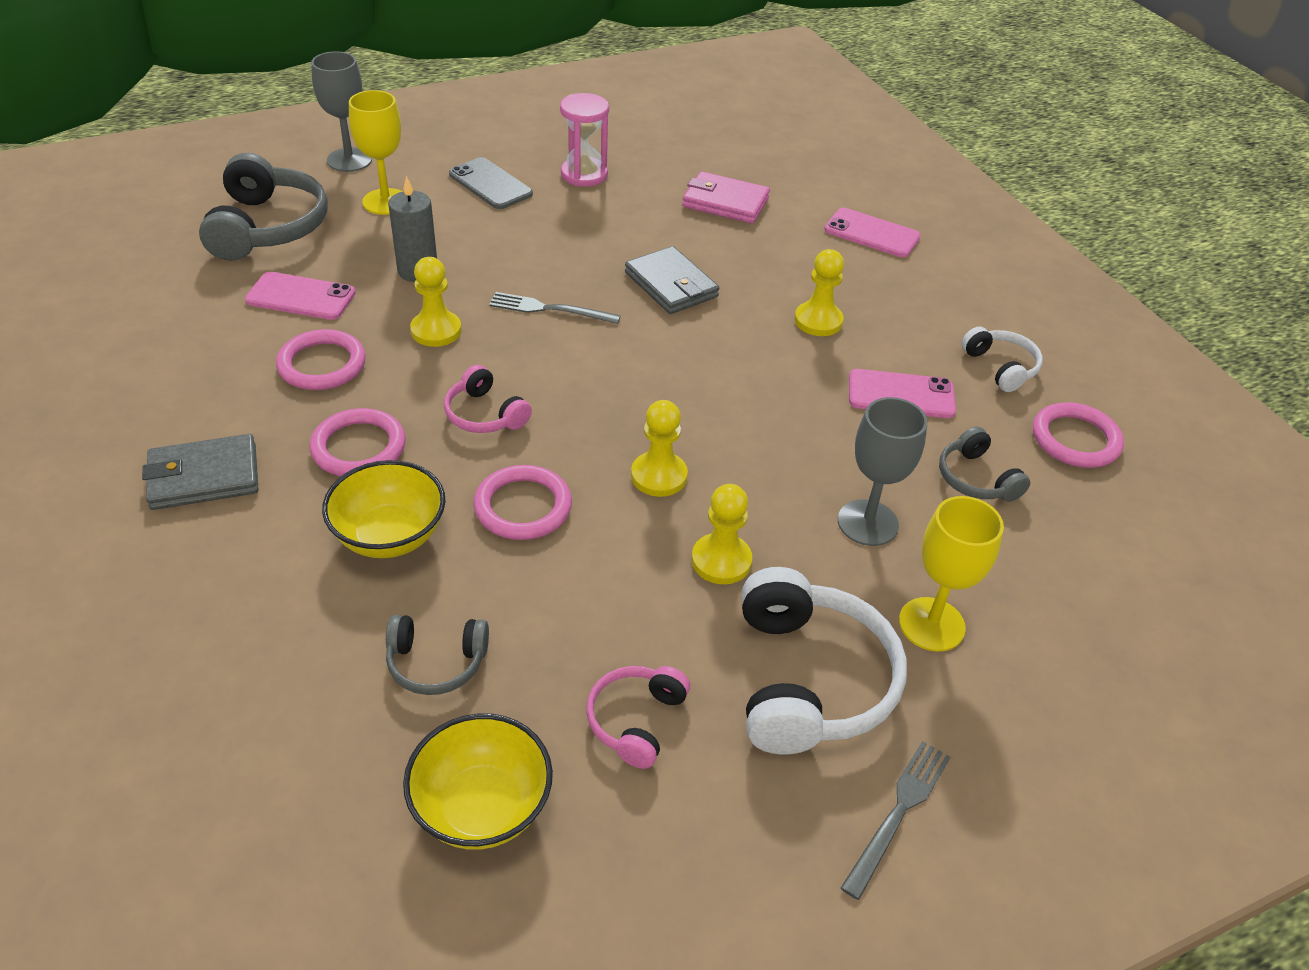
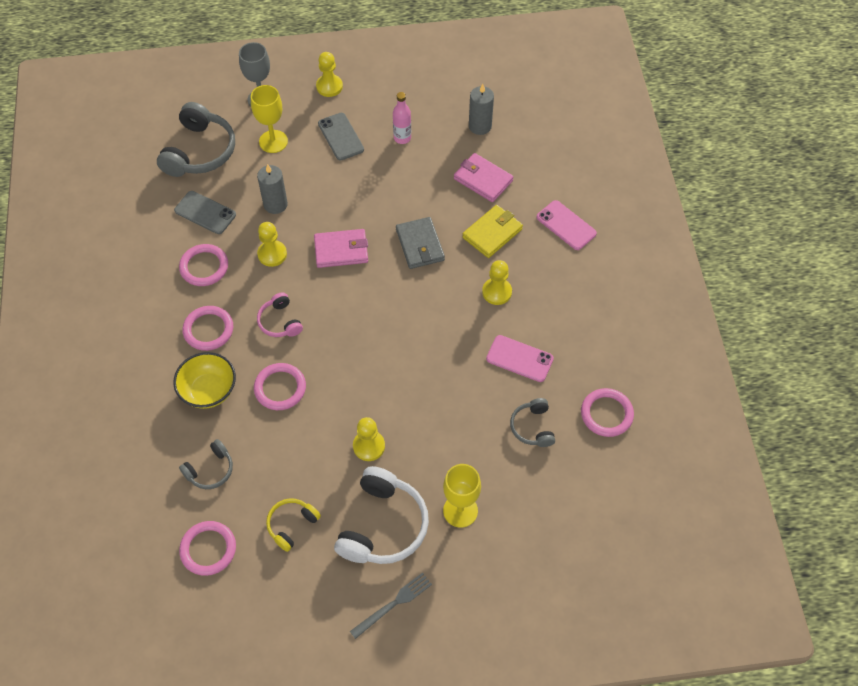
camera: 20 degrees right, 15 degrees up
(204, 477) = (128, 332): grey wallet -> none
(301, 297) = (205, 213): pink phone -> grey phone
(436, 662) = (210, 470): grey headphones -> grey headphones turned 60 degrees counterclockwise
(482, 807) = (208, 549): yellow bowl -> pink ring
(549, 309) = (341, 250): grey fork -> pink wallet
(584, 174) = (402, 138): pink hourglass -> pink bottle
(636, 720) = (292, 525): pink headphones -> yellow headphones
(659, 476) = (358, 385): yellow pawn -> yellow pawn (329, 86)
(690, 150) = (480, 126): none -> grey candle
(772, 256) = (492, 233): none -> yellow wallet
(867, 523) = (457, 441): grey goblet -> none
(1000, 367) = (591, 351): white headphones -> none

